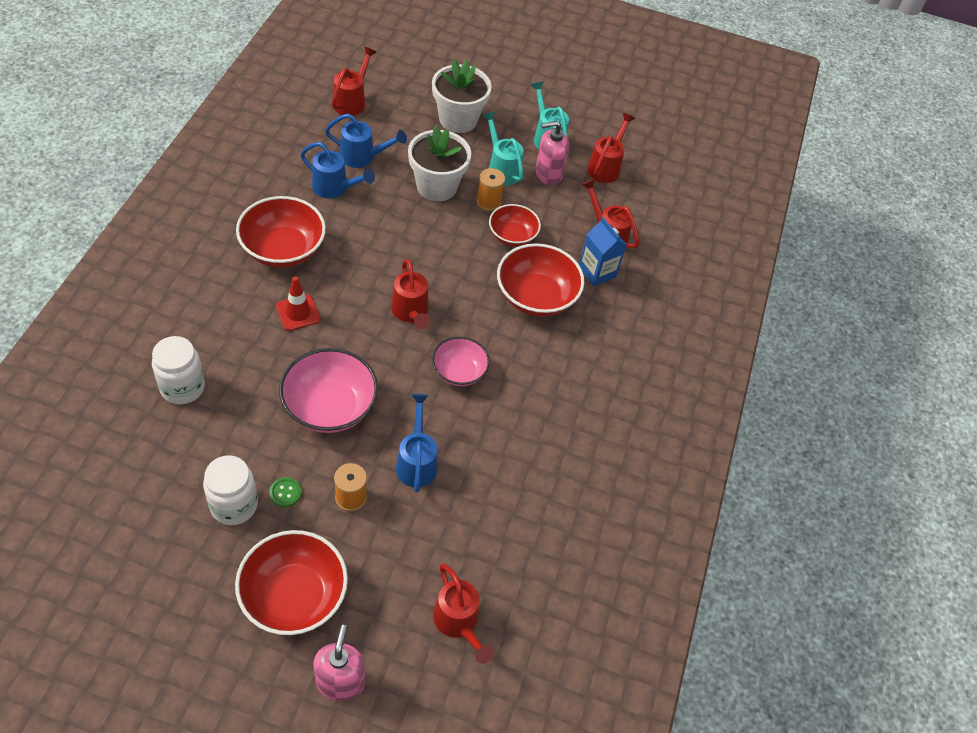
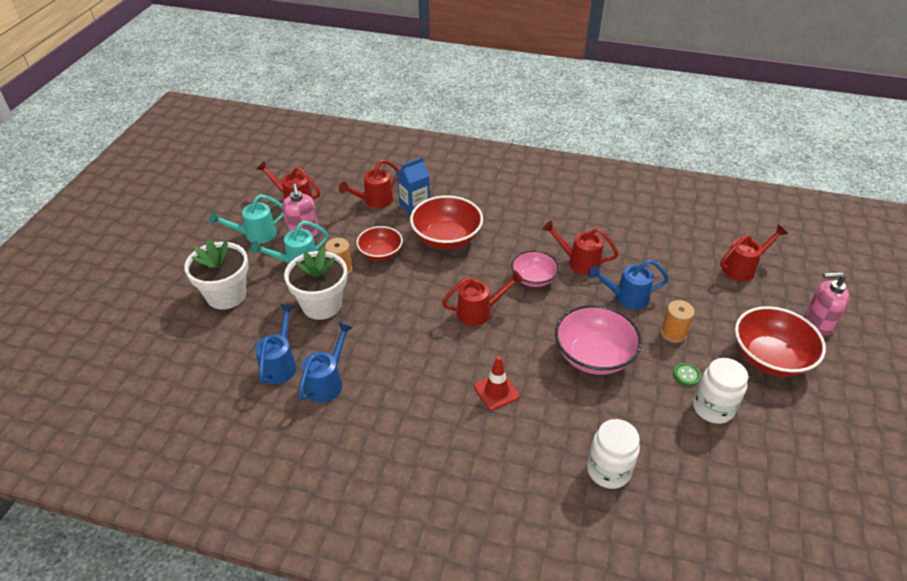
camera: 85 degrees left, 10 degrees down
(283, 249) = (417, 414): red bowl -> none
(352, 101) = (189, 382): red watering can -> red watering can (579, 262)

